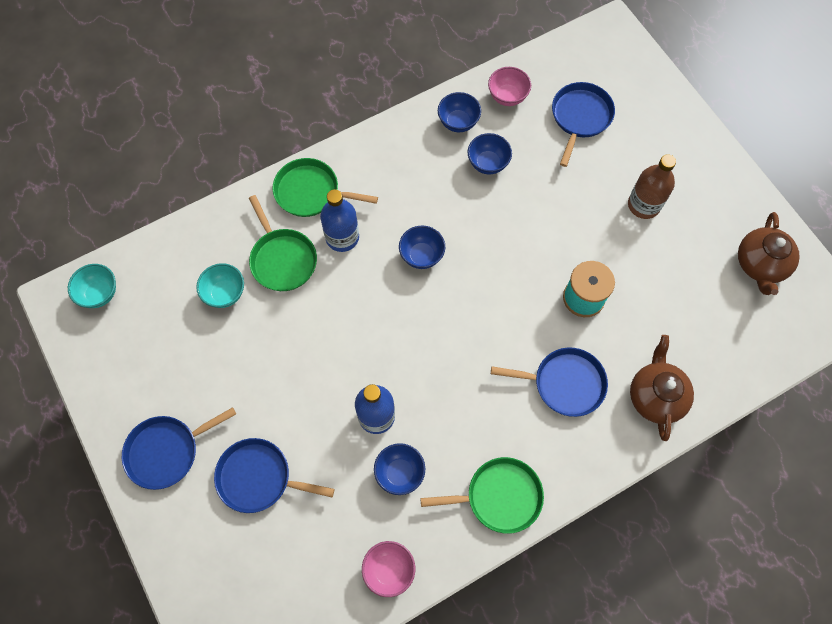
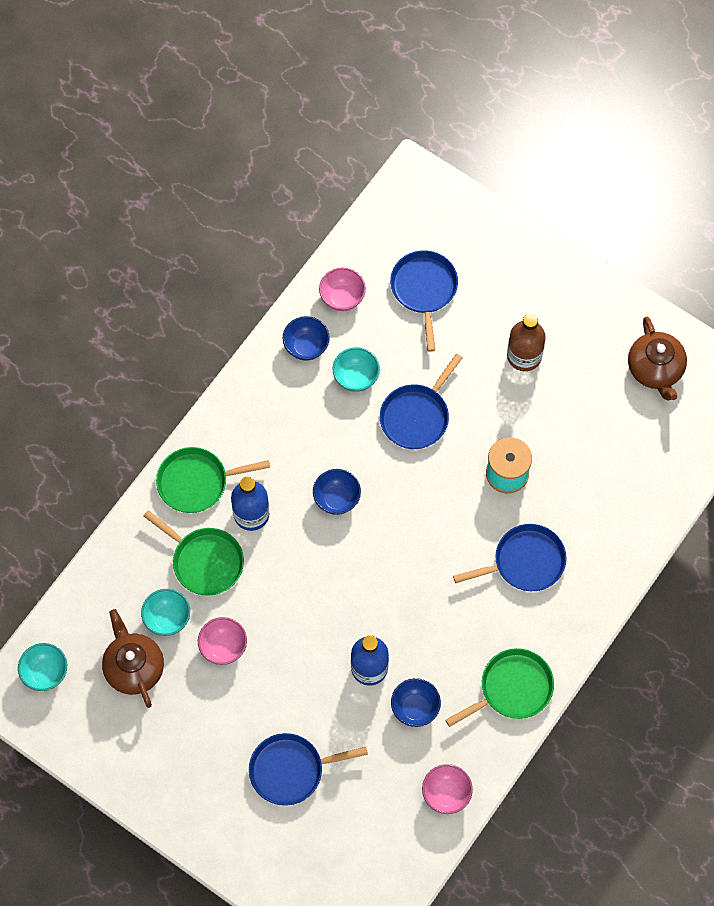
camera: 25 degrees left, 0 degrees up
(166, 451) = (194, 786): blue pan -> blue pan (416, 416)
(259, 339) = (223, 647): none -> pink bowl
(488, 163) = (356, 377): blue bowl -> turquoise bowl
(655, 396) = (610, 537): brown teapot -> brown teapot (134, 667)

